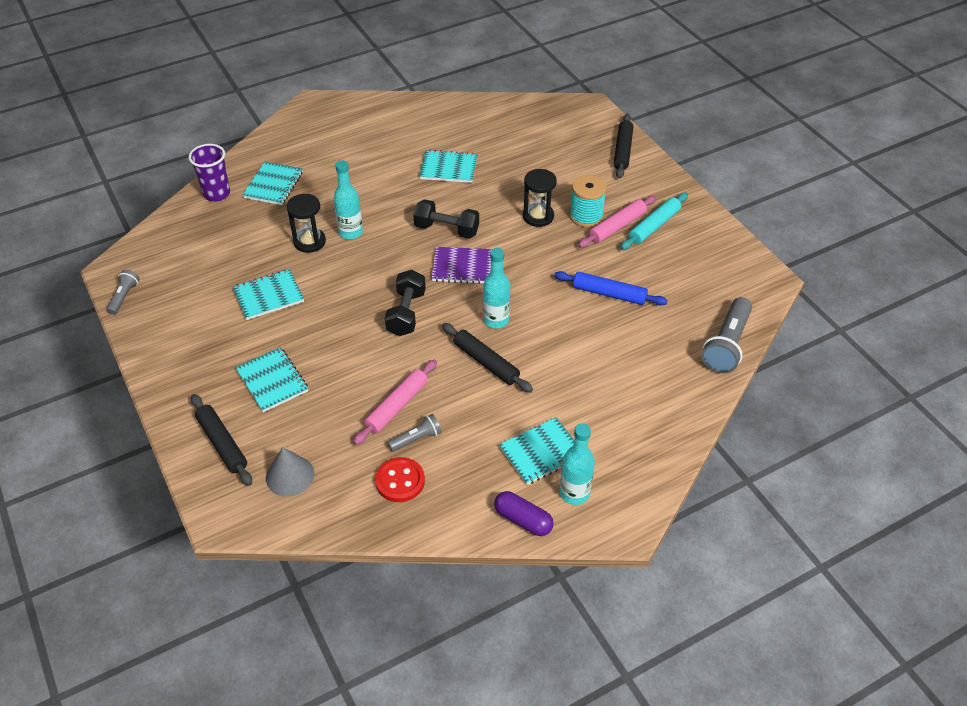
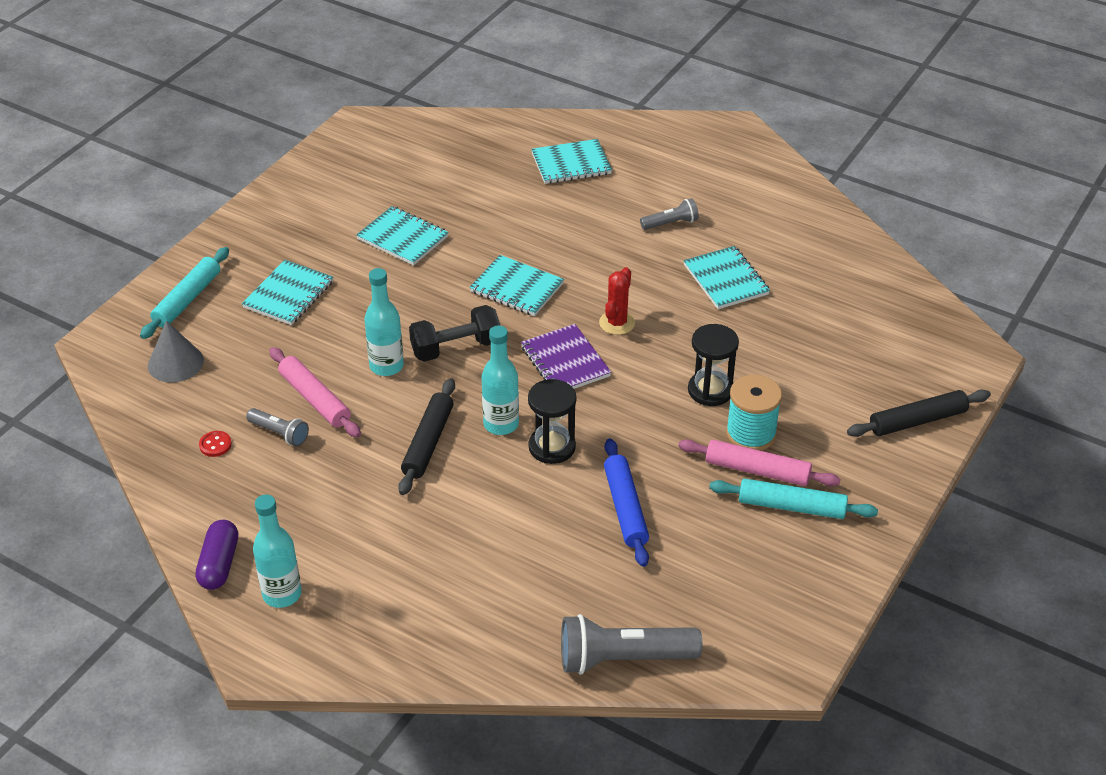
camera: 60 degrees right, 5 degrees down
(124, 297) = (329, 148): grey flashlight -> grey flashlight (671, 223)
(217, 194) = (522, 133): purple cup -> none
(222, 443) = (187, 299): black rolling pin -> turquoise rolling pin
(309, 242) = (506, 229): black hourglass -> black hourglass (552, 447)
(350, 232) = (546, 252): turquoise bottle -> turquoise bottle (386, 366)
(397, 406) = (315, 399): pink rolling pin -> pink rolling pin turned 45 degrees clockwise
(400, 481) = (215, 445): red button -> red button, size x0.54
(446, 229) = (617, 323): black dumbbell -> red cactus
(541, 452) = (324, 543): turquoise notebook -> turquoise notebook (516, 288)

